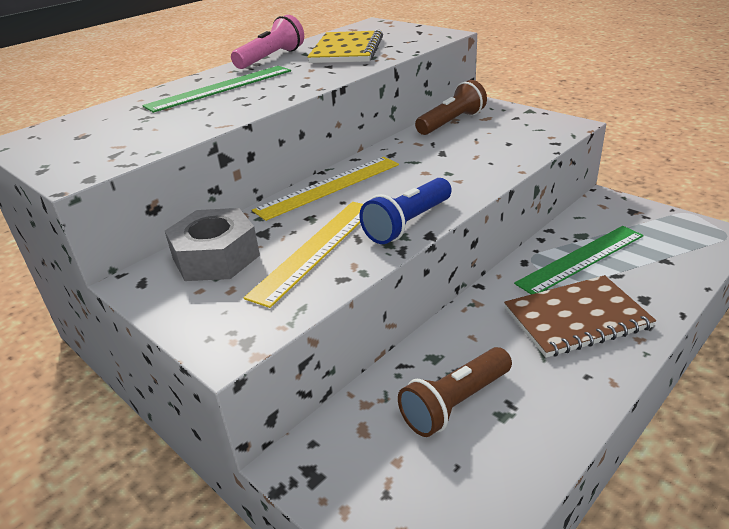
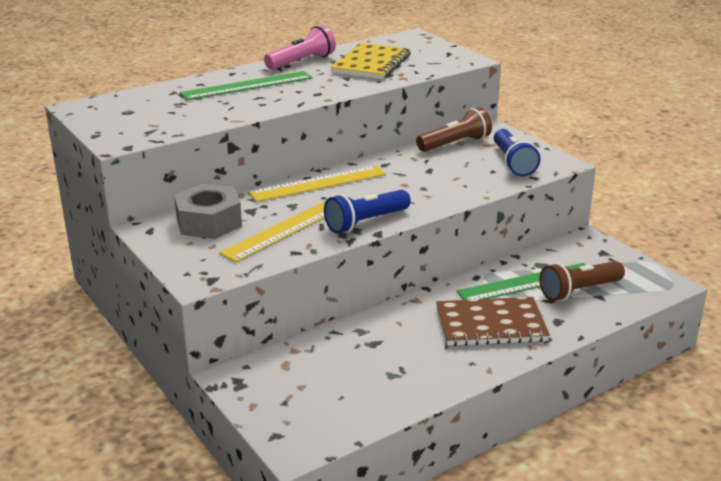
camera: 10 degrees right, 5 degrees down
(455, 403) = (361, 361): brown flashlight -> brown flashlight (579, 291)
(523, 132) = (513, 163): none -> blue flashlight

